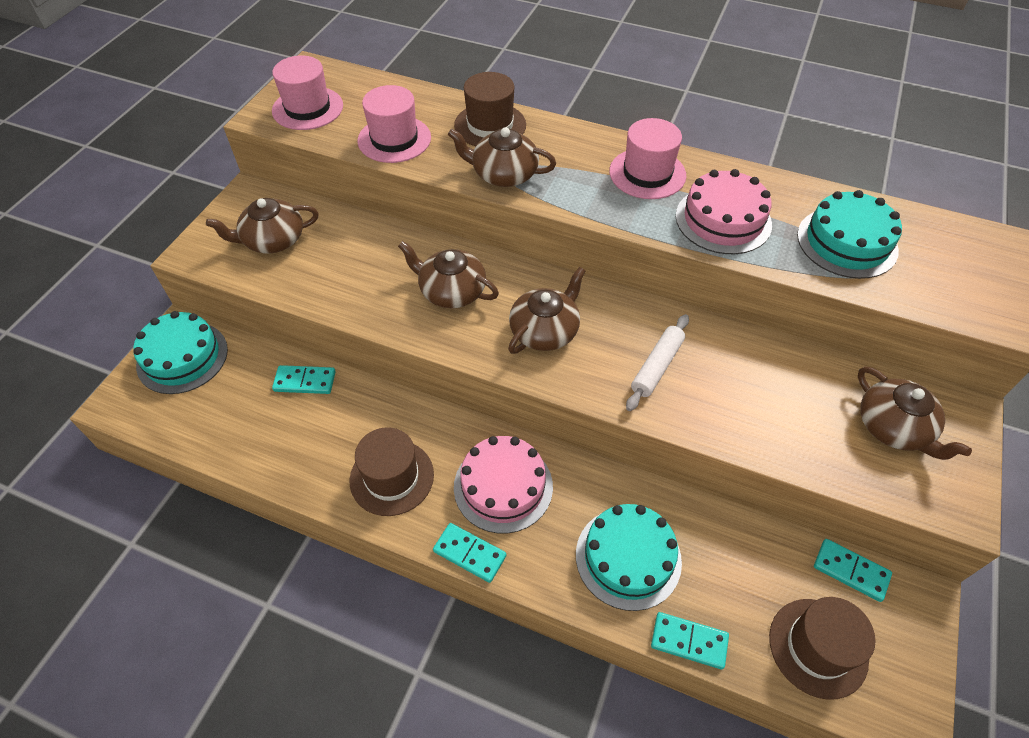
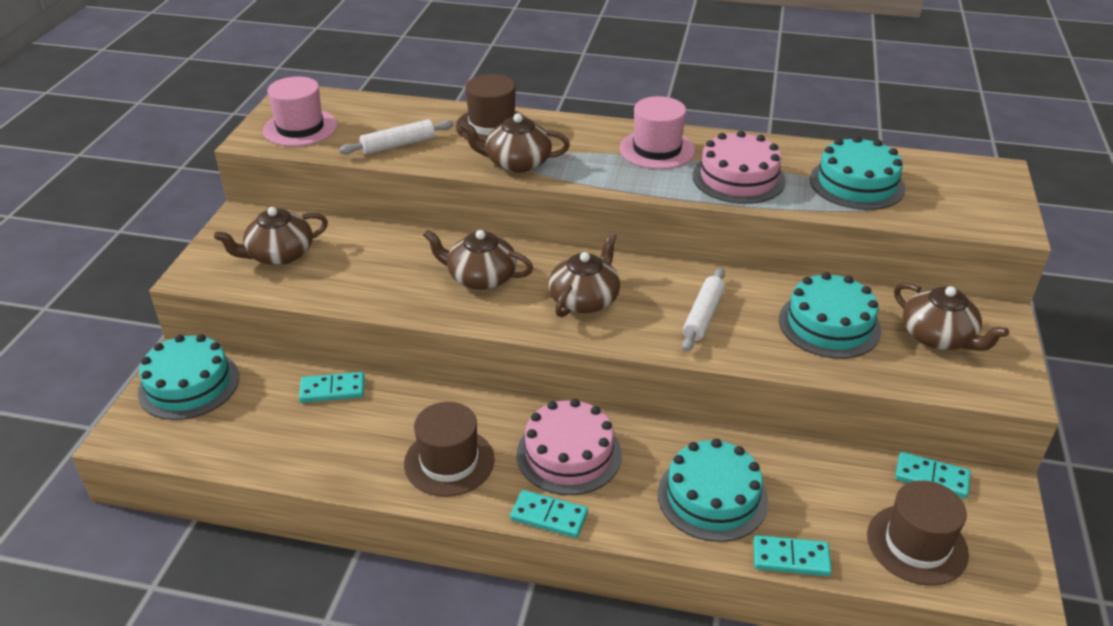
camera: 10 degrees left, 15 degrees down
(394, 139) = (398, 145): pink hat -> white rolling pin
(782, 396) = (829, 324): none -> turquoise cake

